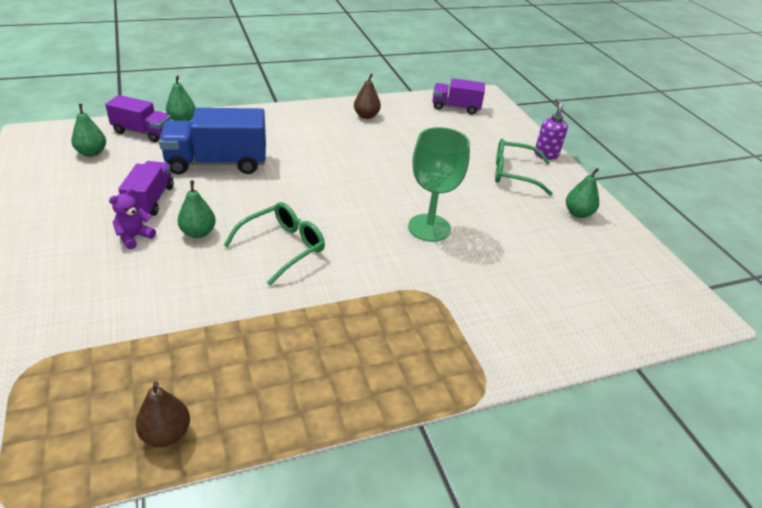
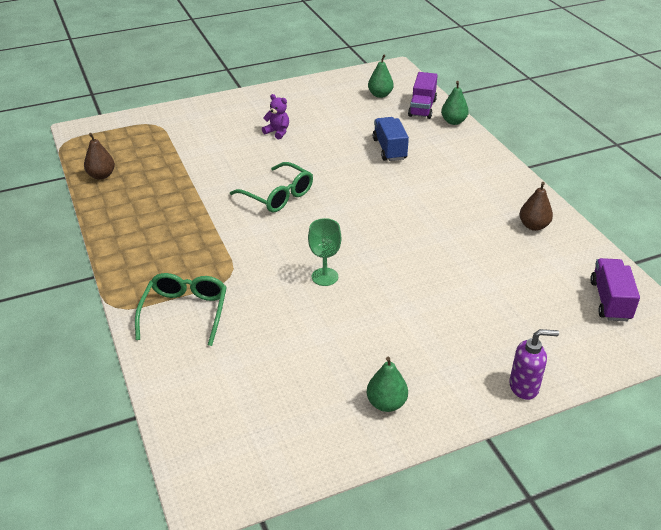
camera: 90 degrees right, 0 degrees up
(150, 200) = (324, 130): purple truck -> none
(198, 233) = (288, 156): green pear -> none
(217, 163) = (389, 149): blue truck -> blue truck, size x0.62
(429, 228) = (324, 277): green goblet -> green goblet, size x0.61
(513, 174) = (457, 348): green glasses -> green glasses (185, 312)

